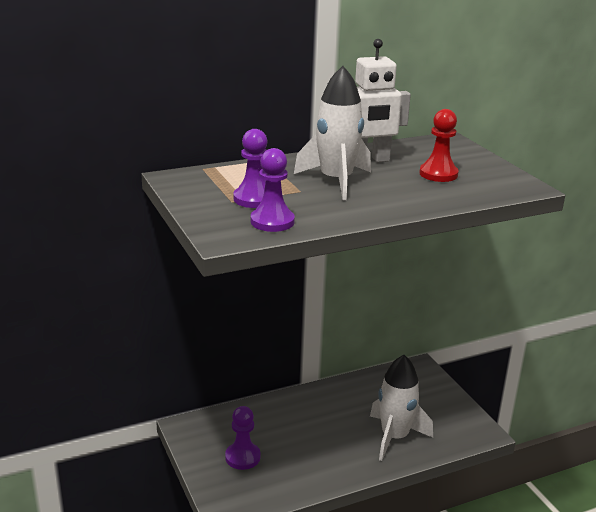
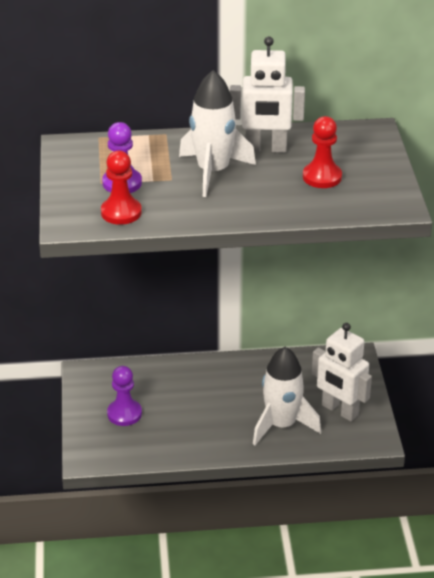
camera: 20 degrees right, 10 degrees up
(272, 221) = (121, 212): purple pawn -> red pawn
(436, 414) = (339, 410): none -> white robot

